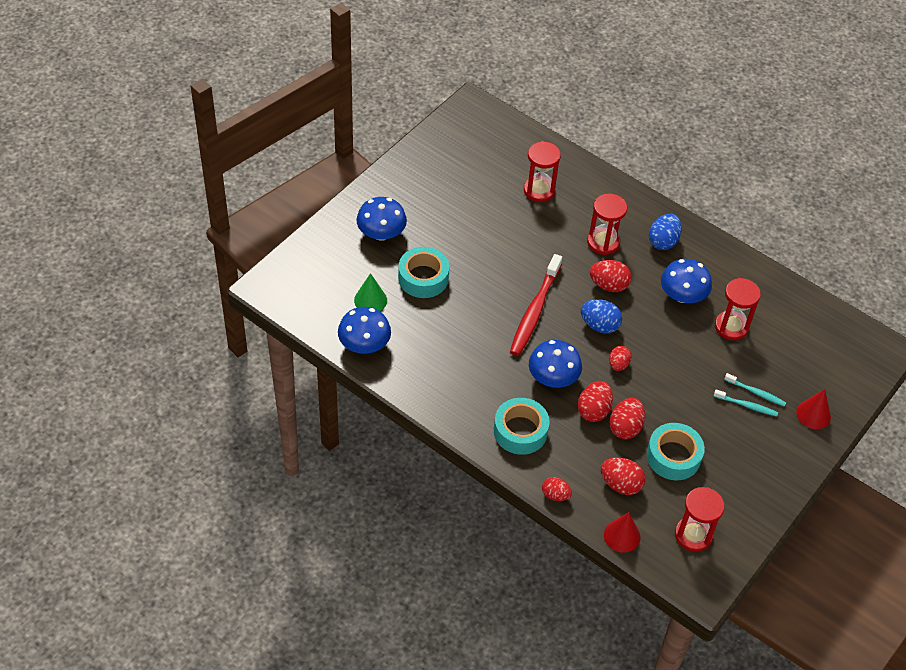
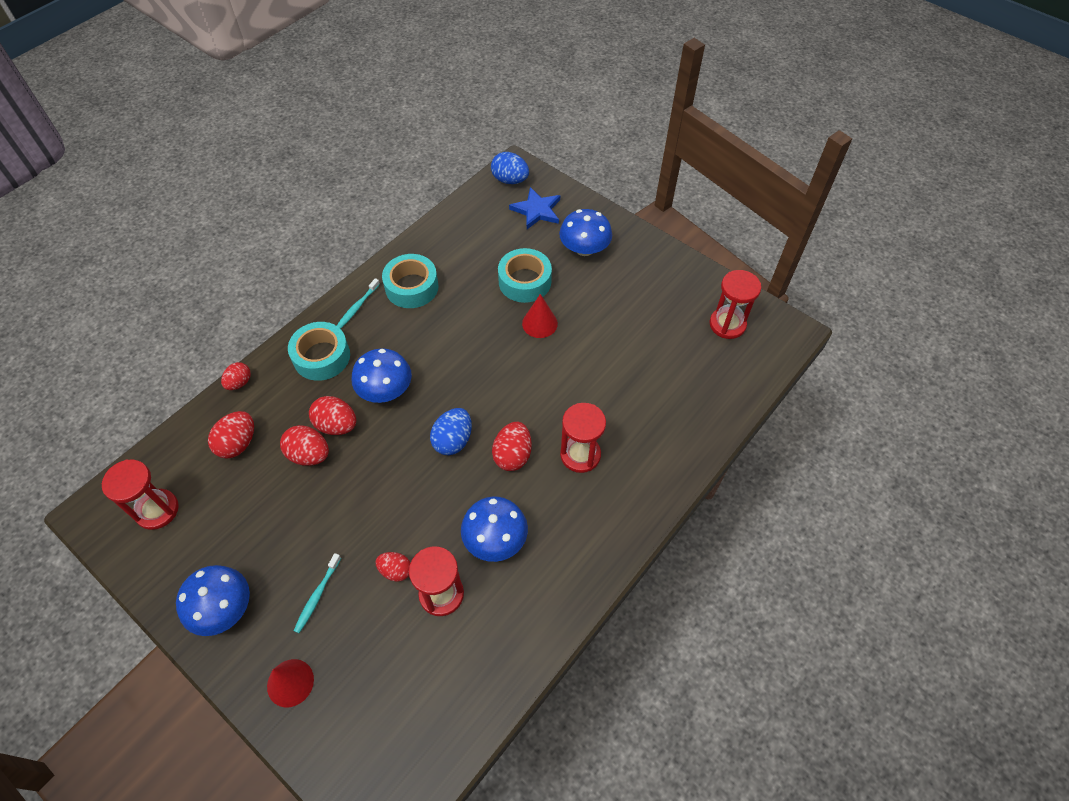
camera: 95 degrees right, 5 degrees up
(330, 268) = (537, 210): none -> blue star
(364, 344) = (443, 236): blue mushroom -> blue mushroom (223, 608)
(370, 300) = (496, 240): green cone -> none
(535, 311) = (477, 378): red toothbrush -> none
(539, 190) = (659, 392): red hourglass -> red hourglass (727, 324)
(618, 364) = (395, 455): red egg -> red egg (395, 570)
(622, 536) = (176, 439): red cone -> red cone (539, 323)
(663, 241) = (584, 525): blue egg -> blue egg (510, 180)
(673, 456) = (261, 501): turquoise tape -> turquoise tape (411, 287)
(756, 392) = (335, 610): turquoise toothbrush -> turquoise toothbrush (357, 307)

